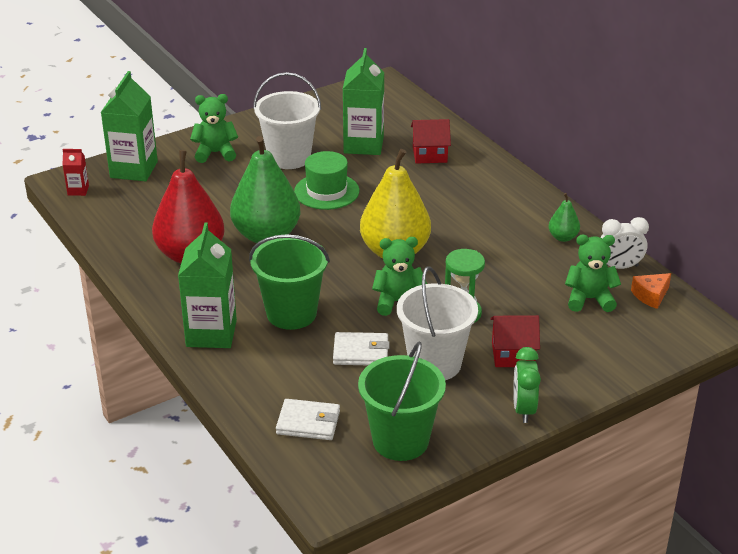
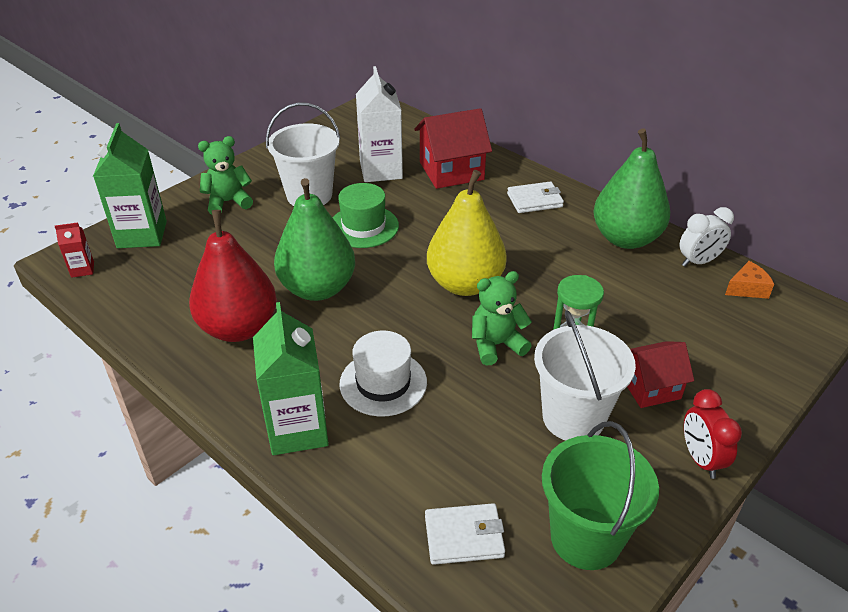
camera: 15 degrees left, 5 degrees up
(291, 313) = (383, 383): green bucket -> white hat
(361, 352) = (483, 419): white wallet -> white wallet (534, 200)
(363, 145) = (381, 170): green carton -> white carton
(429, 154) = (451, 171): red house -> red house, size x1.56
(523, 409) = (700, 459): green clock -> red clock
(563, 237) = (626, 238): green pear -> green pear, size x2.23
(589, 299) = (690, 304): green teddy bear -> none
(651, 296) = (747, 288): orange cheese -> orange cheese turned 150 degrees counterclockwise

